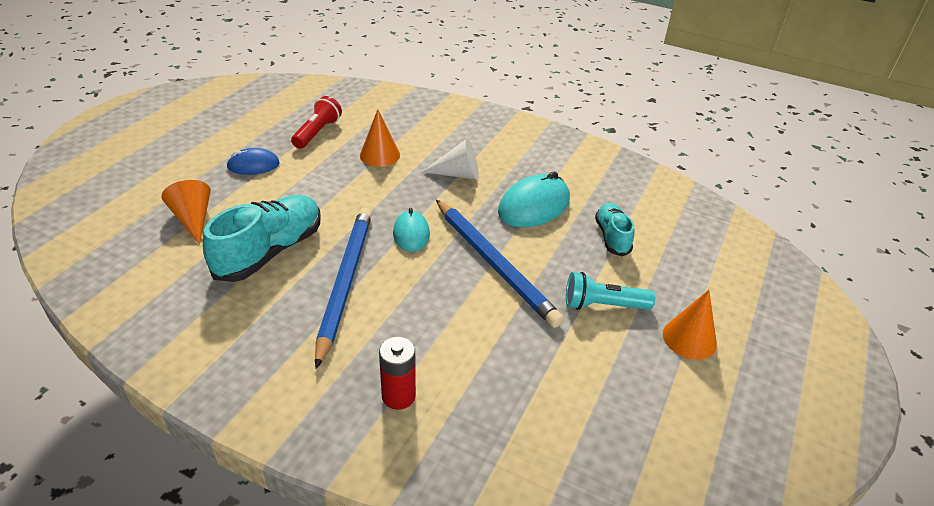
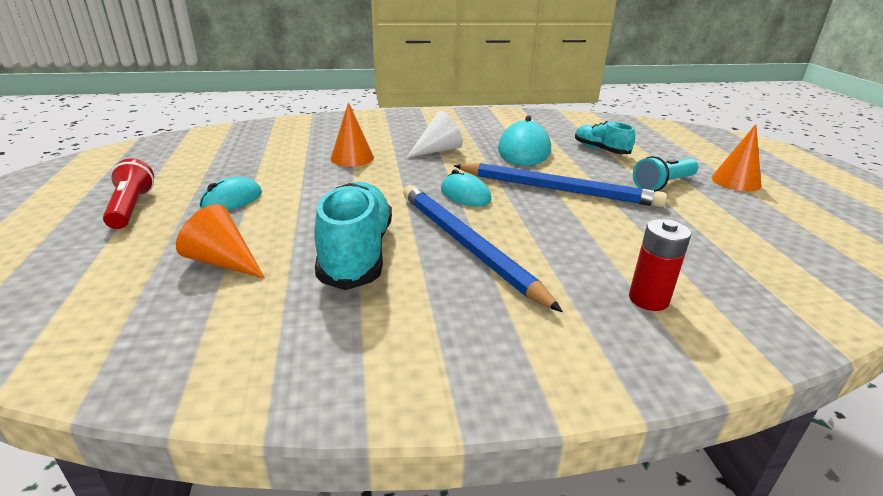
camera: 35 degrees left, 10 degrees down
(253, 165) = (231, 200): blue mouse -> turquoise mouse
(317, 132) = (266, 160): red flashlight -> red flashlight (131, 208)

